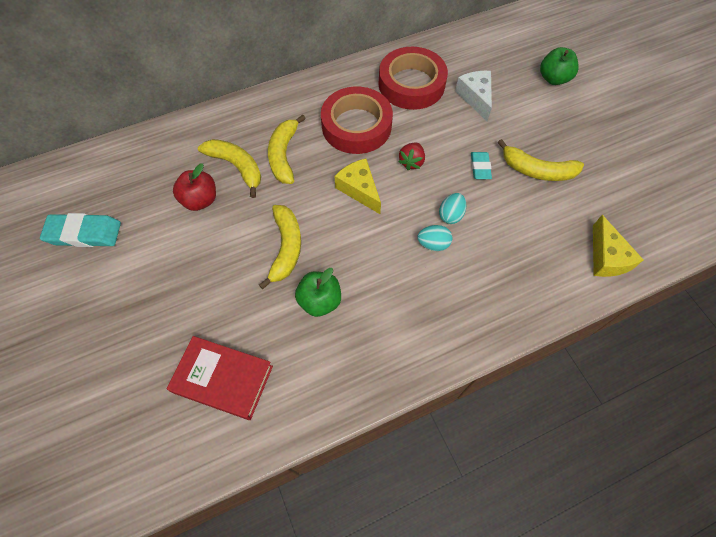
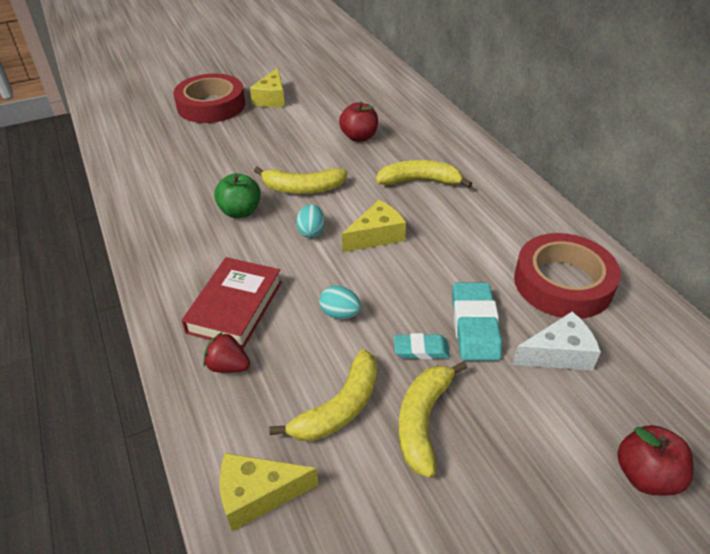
camera: 90 degrees right, 20 degrees down
(84, 233) = (325, 88): turquoise eraser -> turquoise eraser (474, 325)
(92, 291) = (272, 98): none -> yellow cheese
(223, 379) = (179, 163): red book -> red book (235, 307)
(236, 167) = (400, 153): yellow banana -> yellow banana (339, 407)
(356, 126) = (473, 232): red tape -> red tape (211, 105)
(411, 162) = (422, 280): red strawberry -> red strawberry (228, 366)
(433, 244) = (298, 296): turquoise egg -> turquoise egg (311, 231)
(553, 79) = (645, 475): green apple -> red apple

